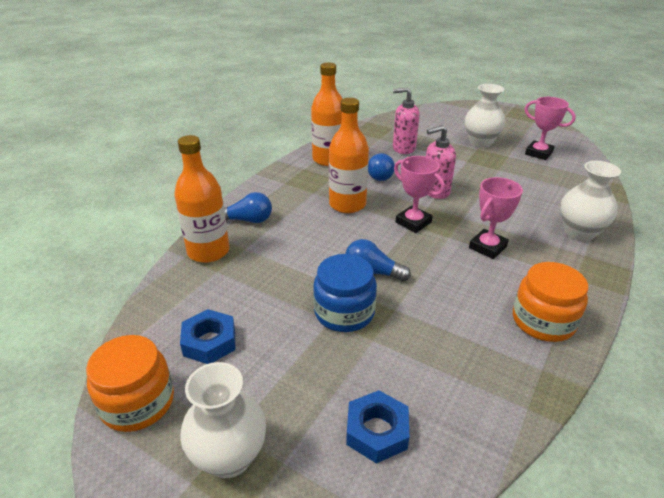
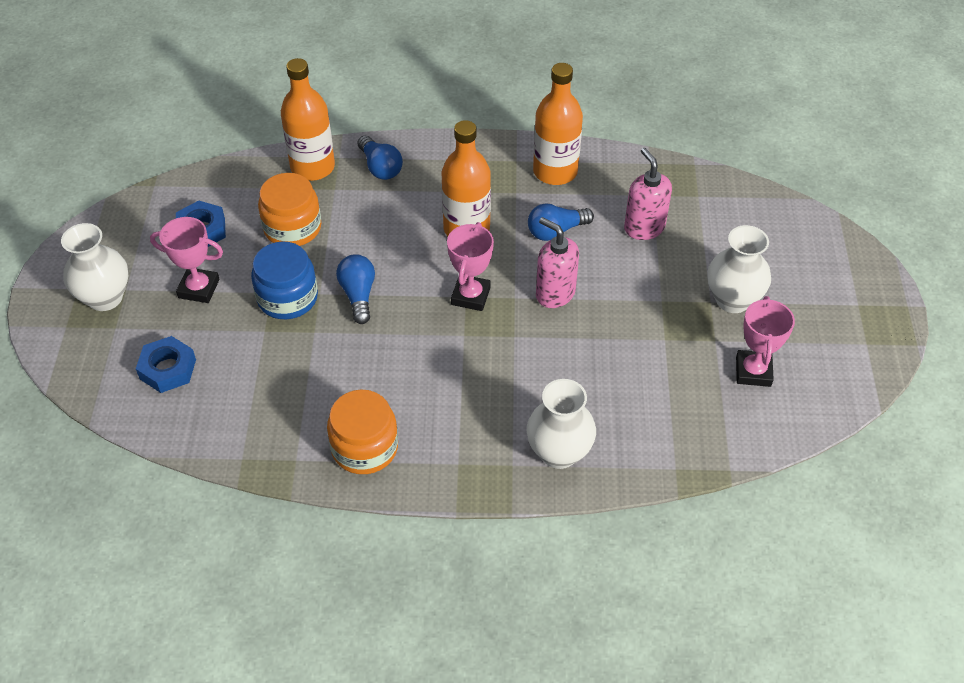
camera: 60 degrees right, 15 degrees up
(138, 402) = (123, 225): orange jar -> orange jar (292, 228)
(487, 247) = (466, 373): pink trophy -> pink trophy (199, 288)

